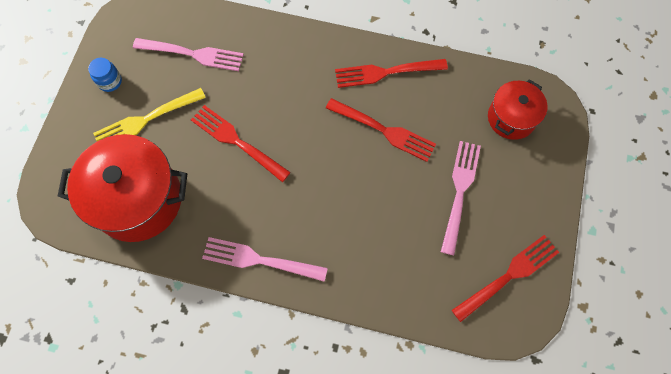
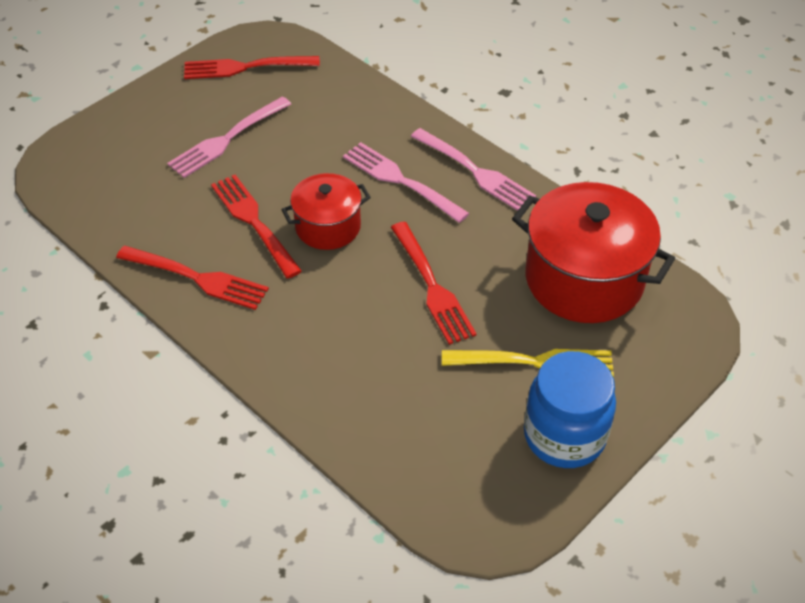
camera: 150 degrees left, 20 degrees down
(110, 81) = (564, 436): blue jar -> blue jar, size x2.09
(192, 54) = (428, 419): pink fork -> pink fork (401, 181)
(511, 118) = (108, 173): red pot -> red pot (328, 227)

